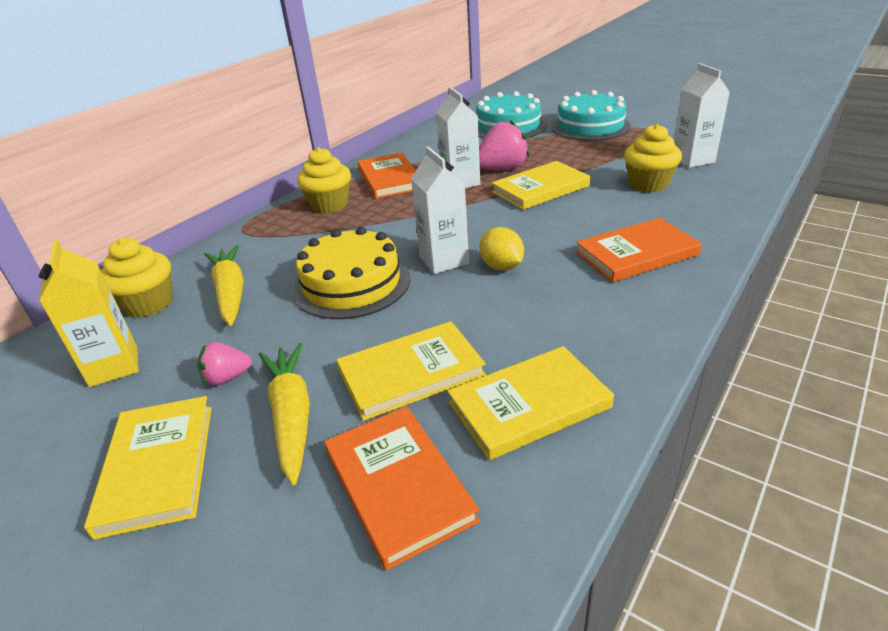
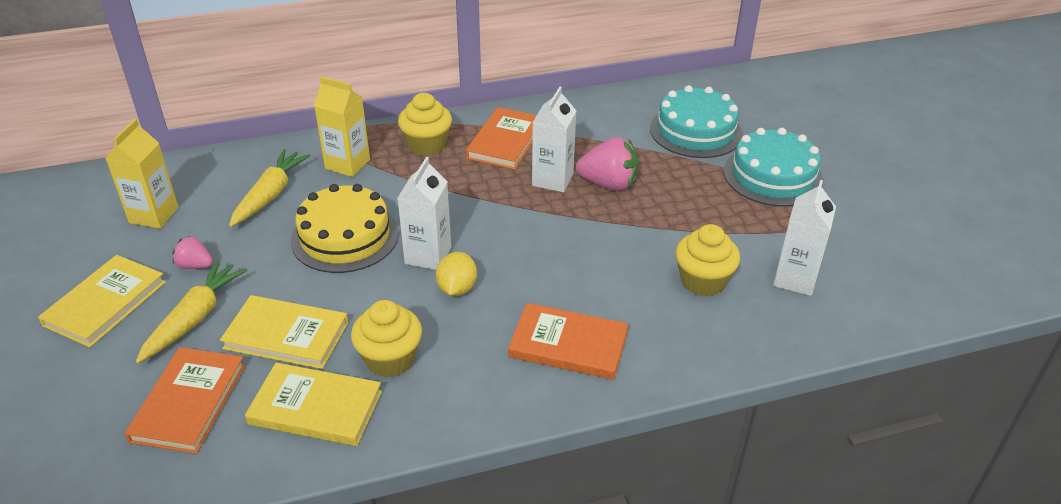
camera: 35 degrees right, 5 degrees up
(148, 304) = (218, 174): yellow cupcake -> yellow cupcake (390, 359)
(277, 243) = (347, 164): none -> yellow carton
(540, 189) = (603, 228): yellow book -> none

